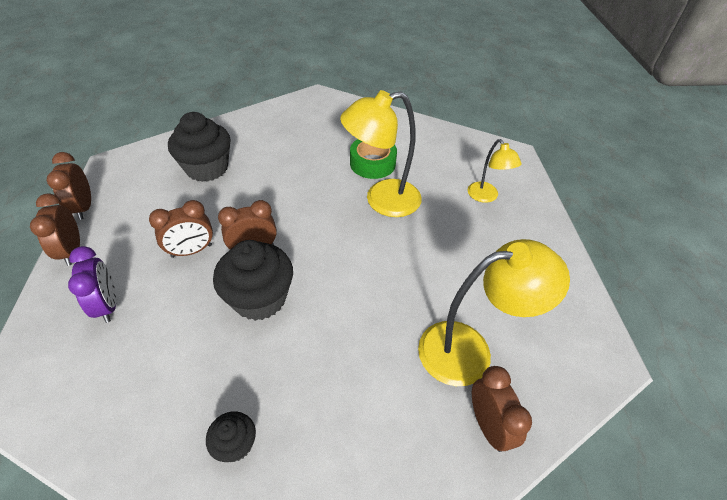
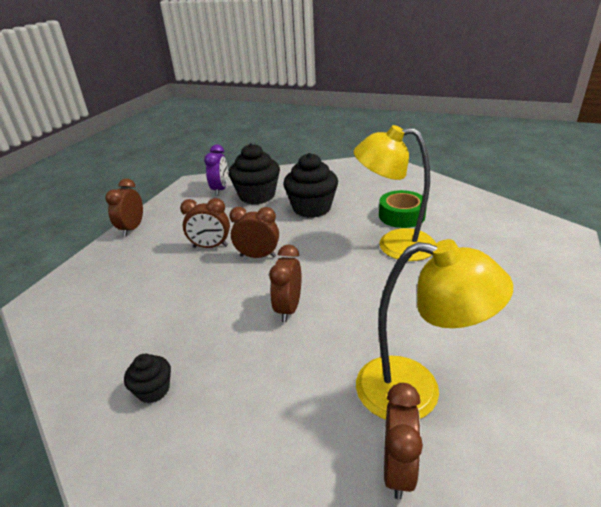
camera: 30 degrees right, 15 degrees down
(84, 207) = (157, 205): brown clock -> brown clock (288, 308)
(108, 305) = (131, 267): purple clock -> purple clock (220, 190)
(259, 298) = (240, 291): black cupcake -> black cupcake (312, 208)
(486, 197) = (511, 263): yellow lamp -> none

